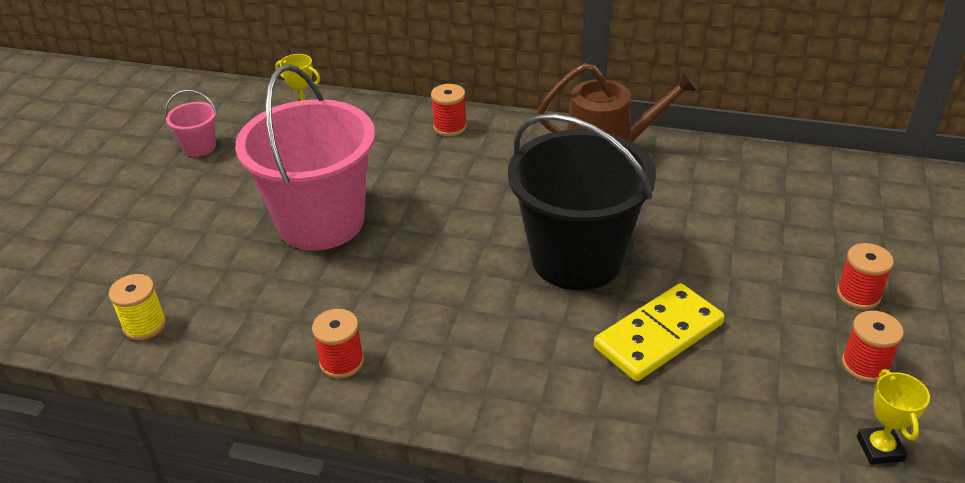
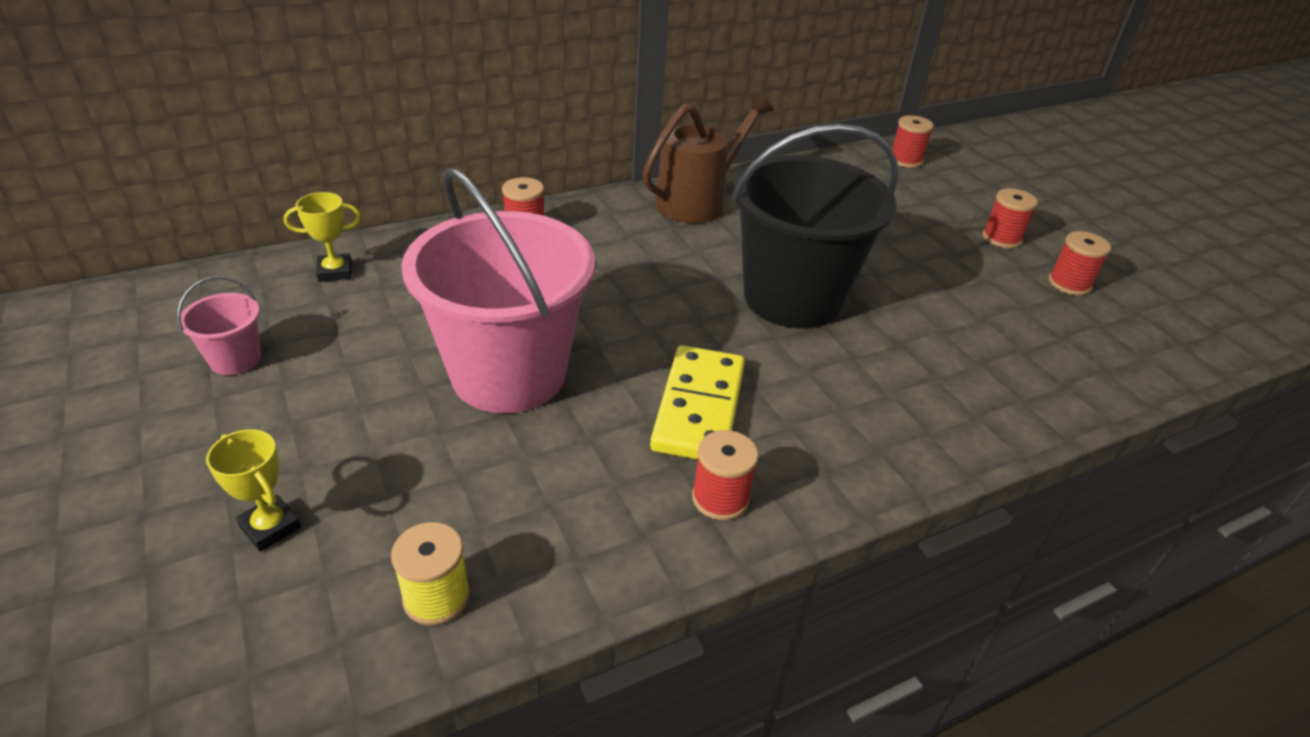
camera: 45 degrees left, 0 degrees up
(659, 336) = (931, 329): yellow domino -> yellow domino (699, 408)
(870, 184) = (905, 160): none -> red spool
(880, 449) = (1151, 335): yellow trophy -> yellow trophy (270, 527)

